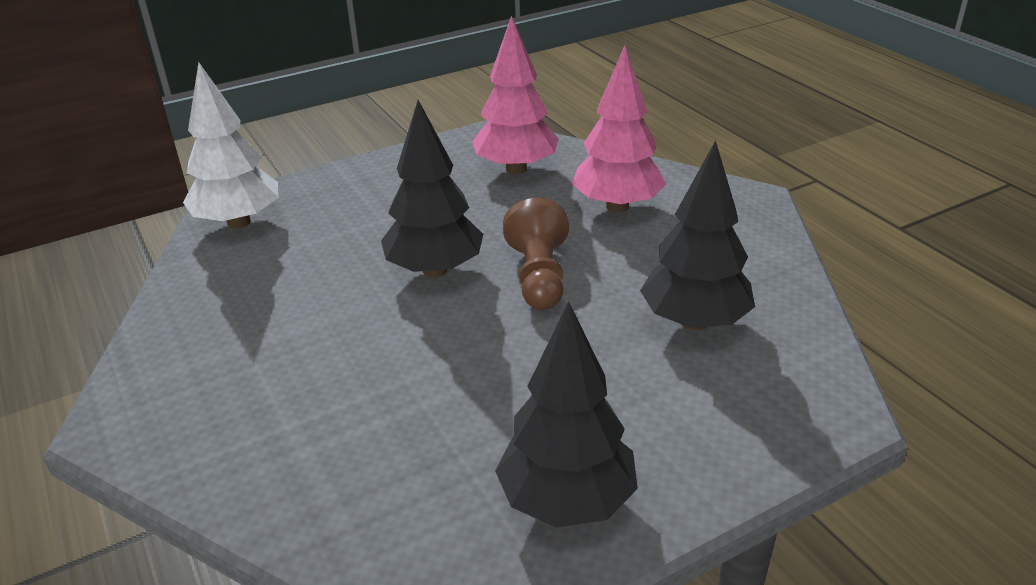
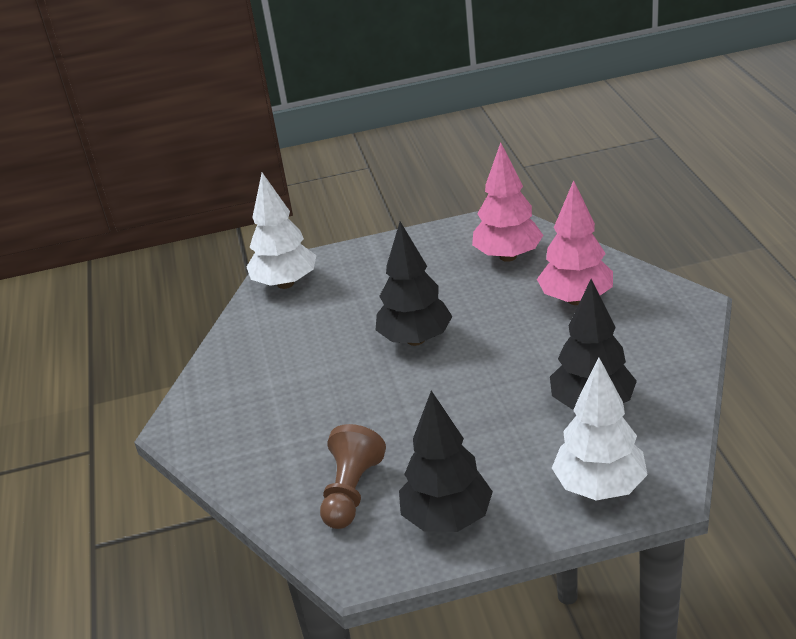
camera: 20 degrees right, 0 degrees up
(539, 276) = (490, 354): brown pawn -> brown pawn (351, 492)
(755, 425) = (599, 487): none -> white tree

